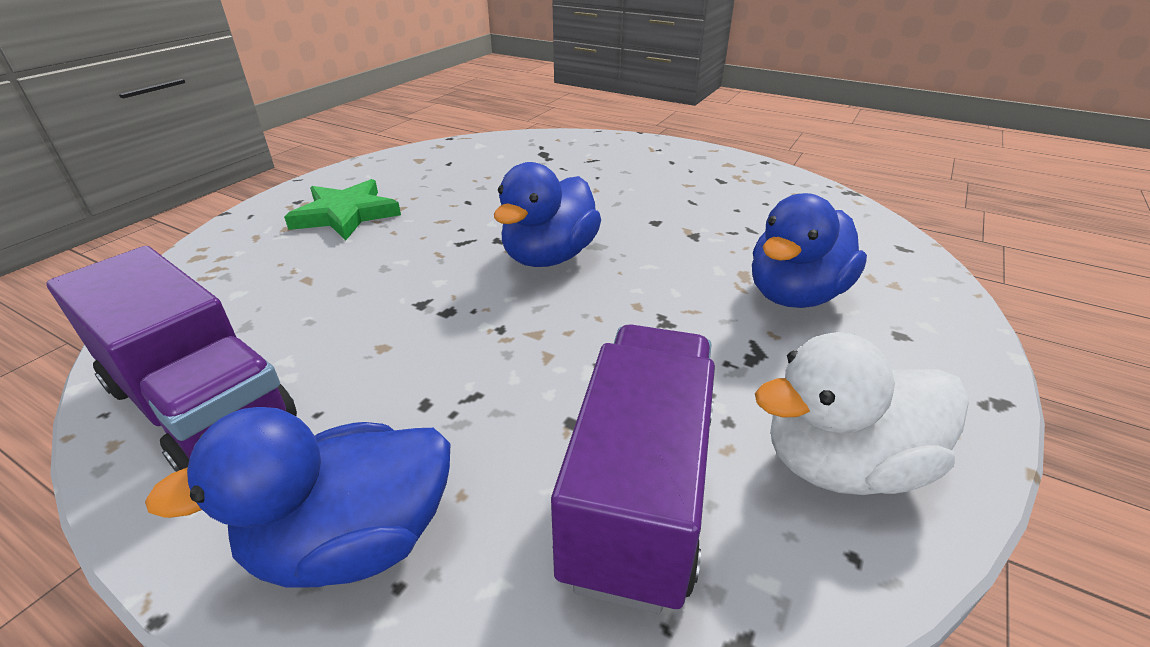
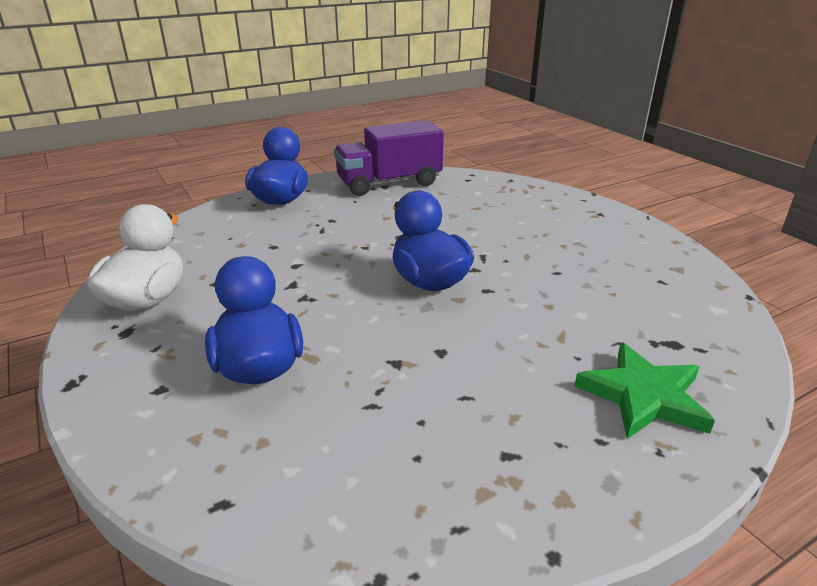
camera: 120 degrees right, 5 degrees down
(346, 214) = (563, 225): green star -> green star (644, 396)
(639, 489) = (219, 249): purple truck -> none

